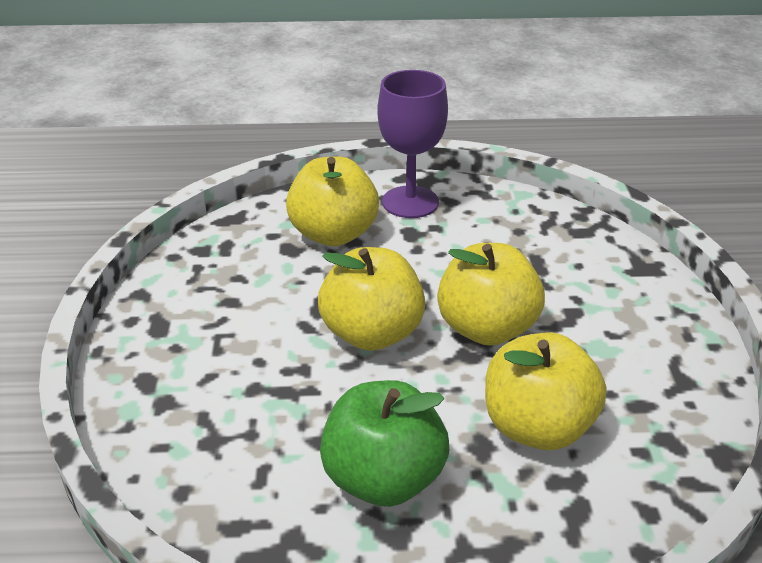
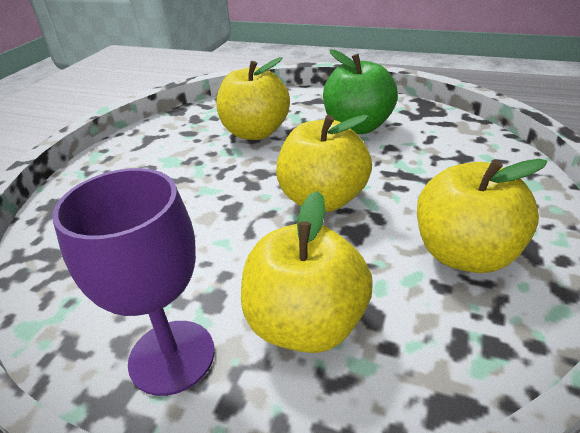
camera: 155 degrees left, 0 degrees up
(487, 328) = (231, 185): yellow apple -> yellow apple (464, 254)

